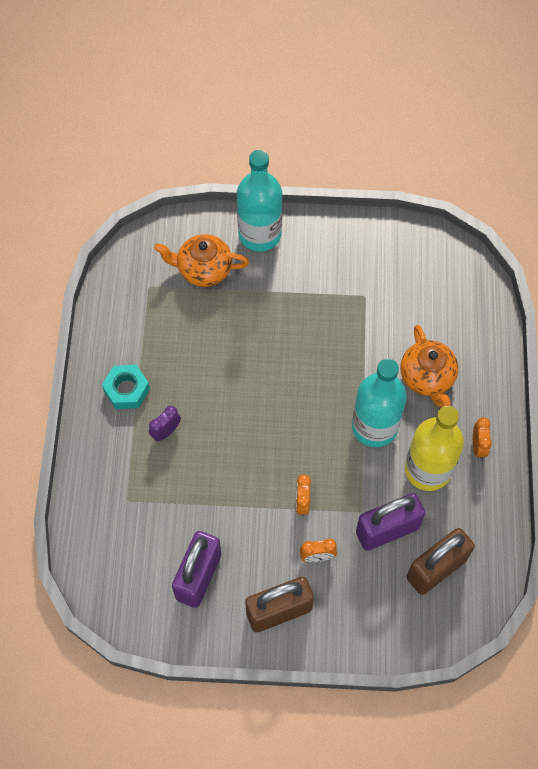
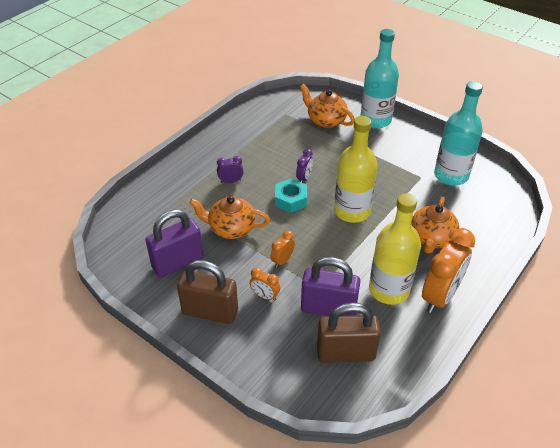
camera: 35 degrees right, 20 degrees down
(126, 390) = (227, 151): turquoise nut -> turquoise nut (290, 199)
(218, 496) = (231, 228): none -> orange teapot
(243, 375) = (304, 178): none -> purple clock
(326, 391) = (352, 211): none -> yellow bottle
(374, 426) = (369, 246): turquoise bottle -> turquoise bottle (451, 175)
(478, 446) = (440, 296): orange clock -> orange clock, size x2.13

